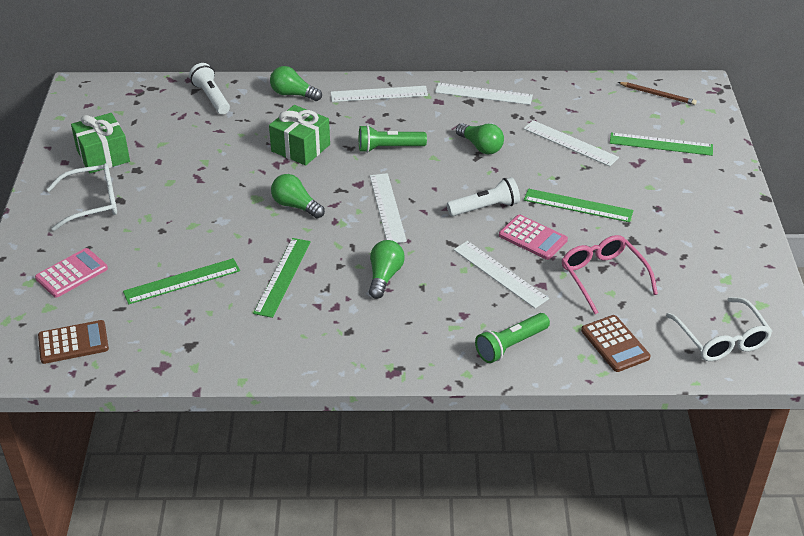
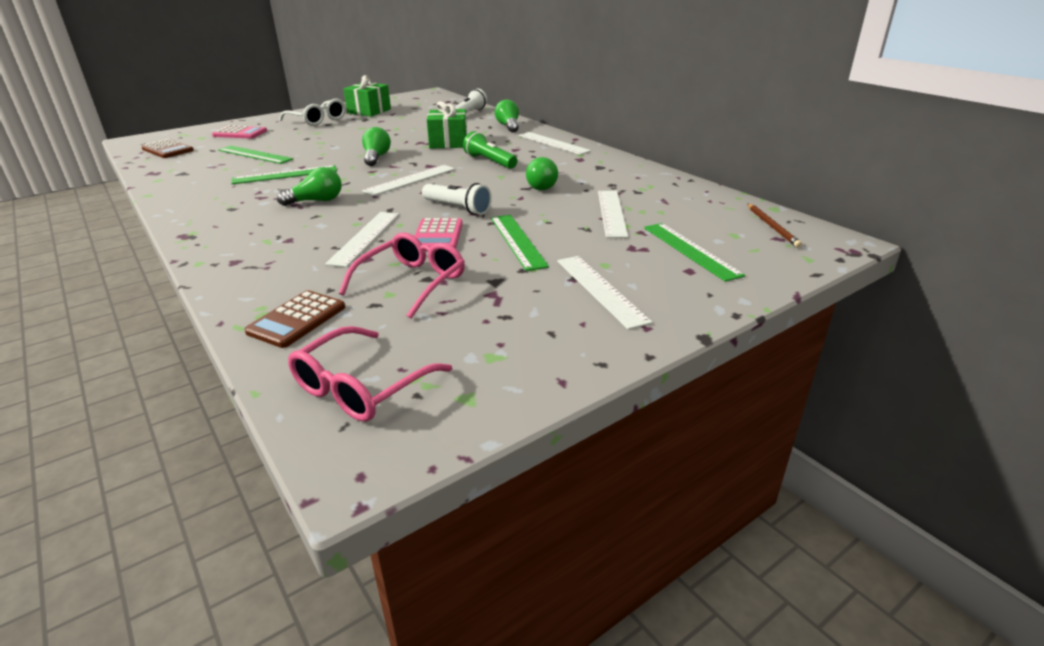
camera: 55 degrees right, 10 degrees down
(483, 94) = (619, 168): white ruler -> white ruler (600, 290)
(510, 345) = (256, 269): green flashlight -> none
(721, 339) = (362, 386): white glasses -> pink glasses

